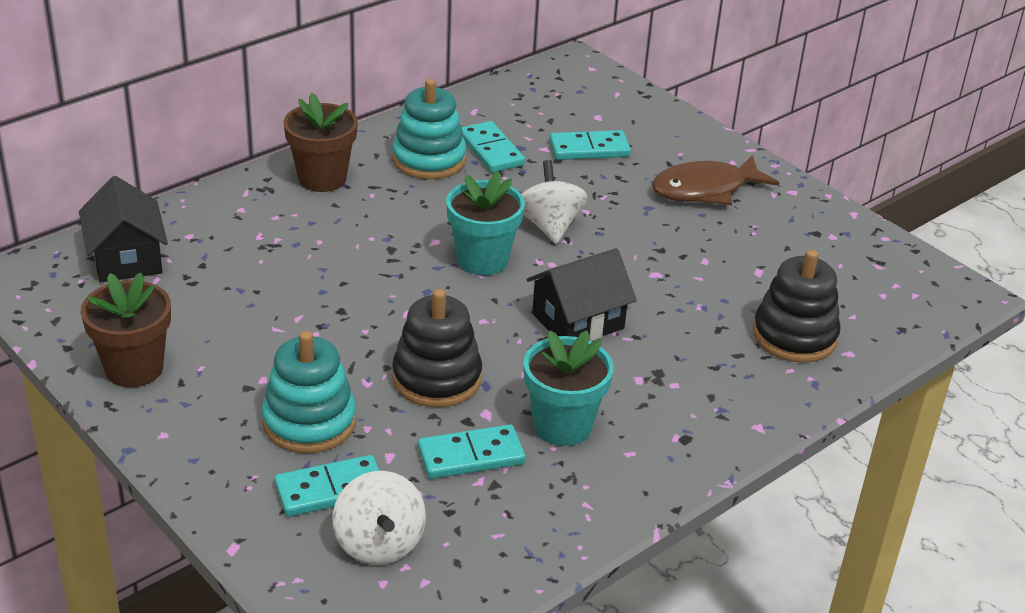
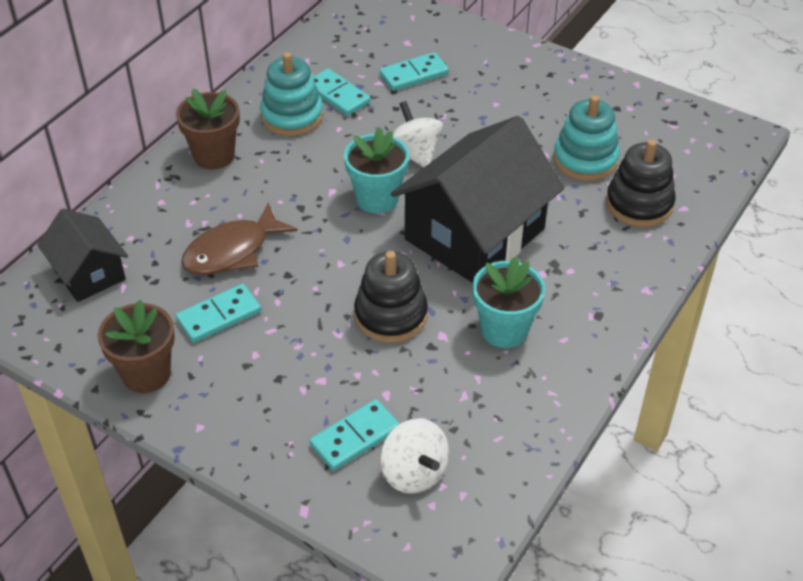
camera: 15 degrees left, 10 degrees up
(309, 422) = (310, 382): turquoise stacking toy -> turquoise stacking toy (585, 159)
(471, 456) = (448, 376): turquoise domino -> turquoise domino (219, 316)
(578, 321) = (475, 234): black house -> black house, size x1.86
(705, 190) = (518, 90): brown fish -> brown fish (232, 251)

